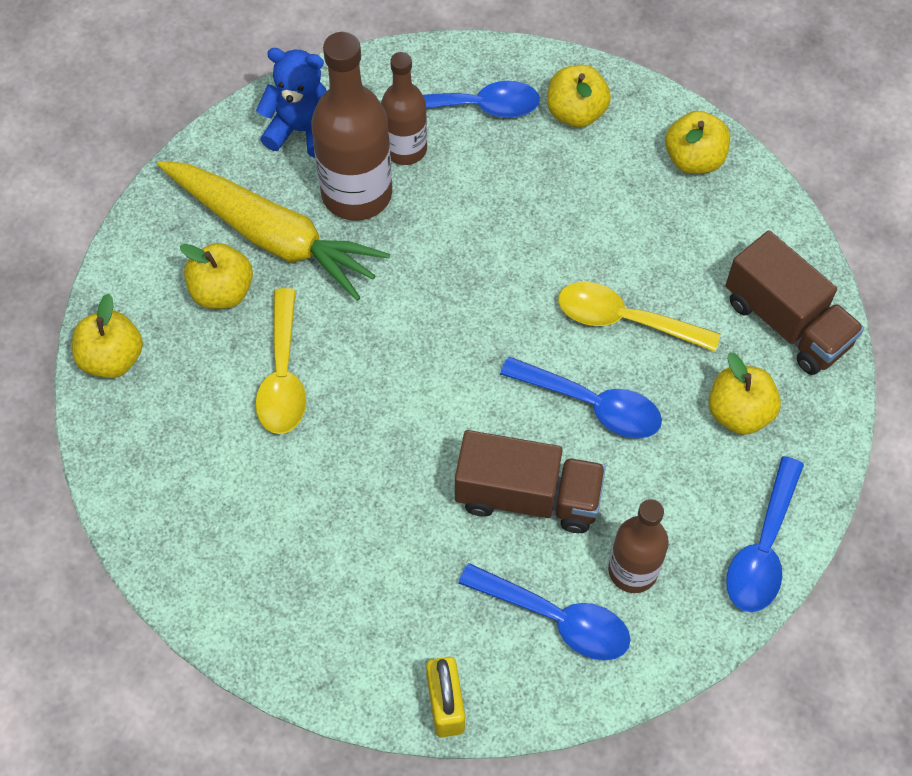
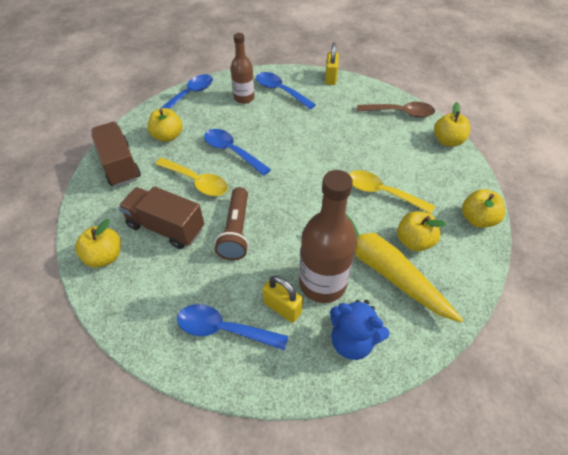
camera: 165 degrees left, 10 degrees down
(258, 610) = (400, 113): none -> brown spoon
(283, 375) = (381, 192): yellow spoon -> yellow spoon turned 75 degrees counterclockwise
(405, 149) = (282, 308): brown bottle -> yellow padlock
(515, 244) = (236, 231): none -> brown flashlight
(527, 496) = (276, 126): brown truck -> brown truck (166, 227)
(576, 113) = (157, 307): yellow apple -> yellow apple (447, 141)

